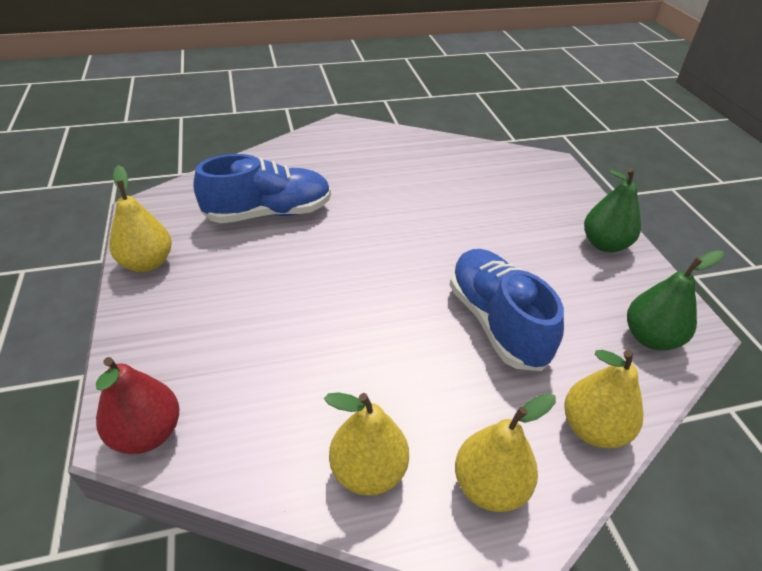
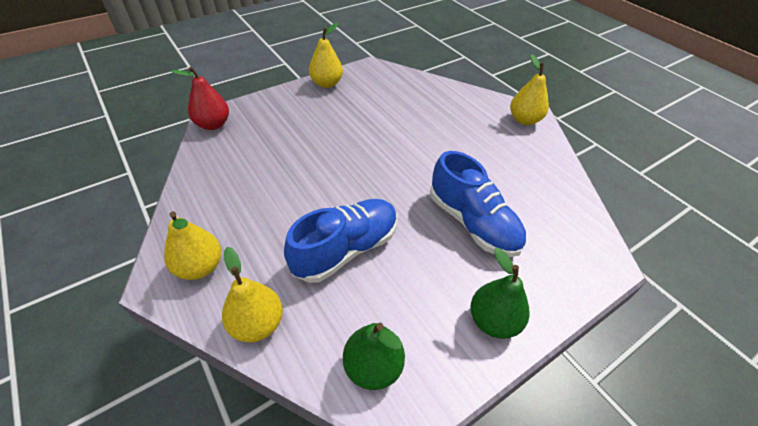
camera: 70 degrees right, 5 degrees up
(268, 213) = (398, 111): blue shoe -> blue shoe (472, 223)
(368, 471) = (203, 208): yellow pear -> yellow pear (524, 120)

